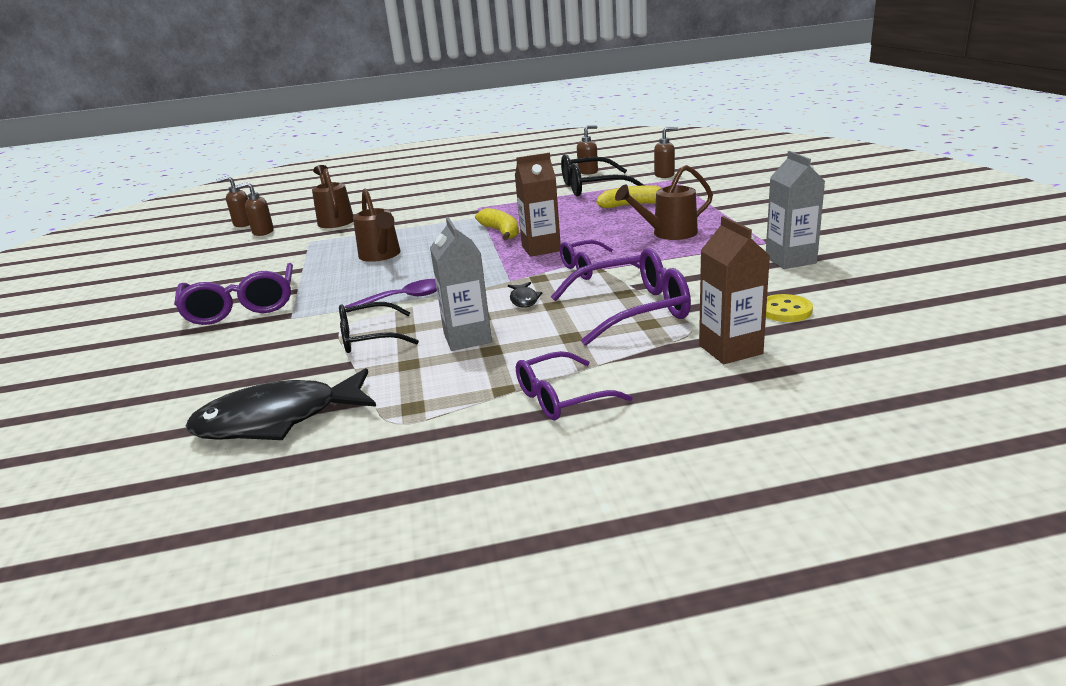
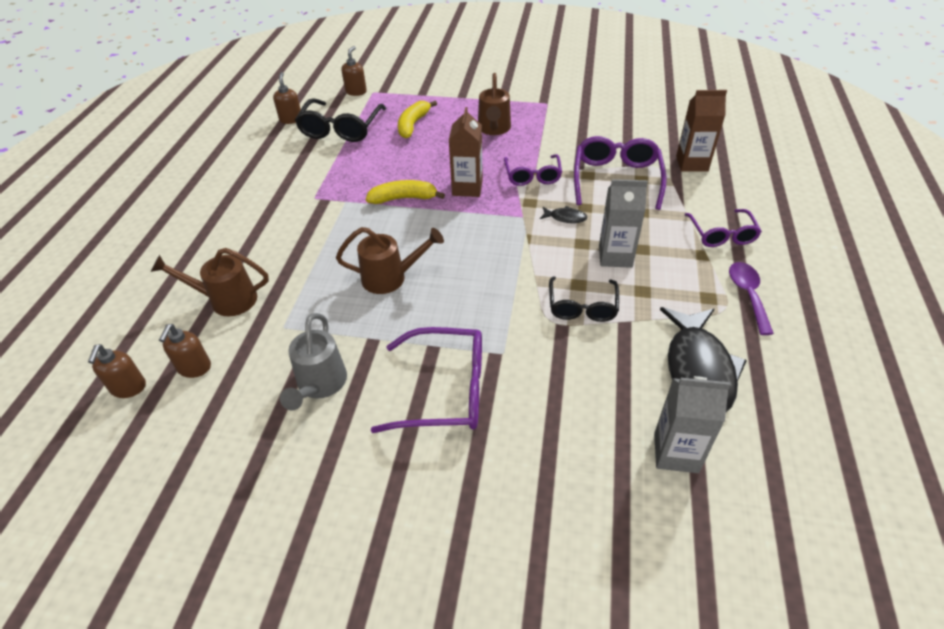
camera: 70 degrees left, 20 degrees up
(247, 267) = (320, 385): none -> grey watering can
(404, 298) = (514, 277): purple spoon -> purple spoon (747, 295)
(785, 310) = (653, 132): yellow button -> none
(790, 260) = (583, 106): grey carton -> grey carton (676, 452)

